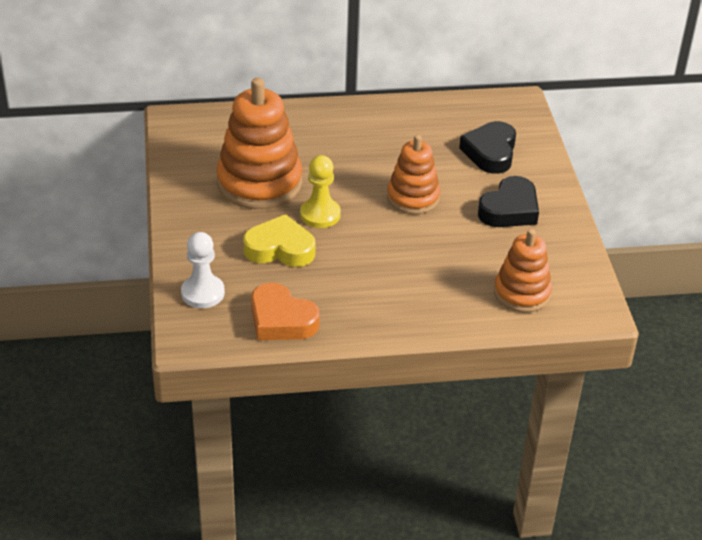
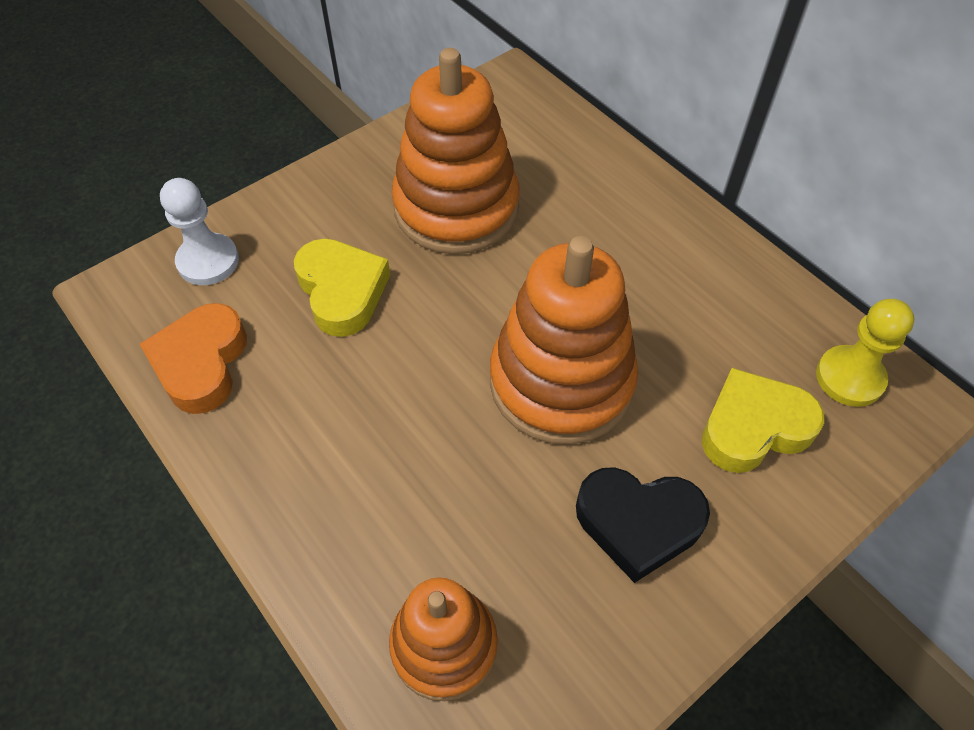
camera: 60 degrees right, 15 degrees up
(320, 214) = (441, 297): yellow pawn -> yellow pawn (849, 378)
(413, 198) = (561, 382): orange stacking toy -> orange stacking toy, size x1.63
(490, 152) = (754, 427): black heart -> yellow heart

